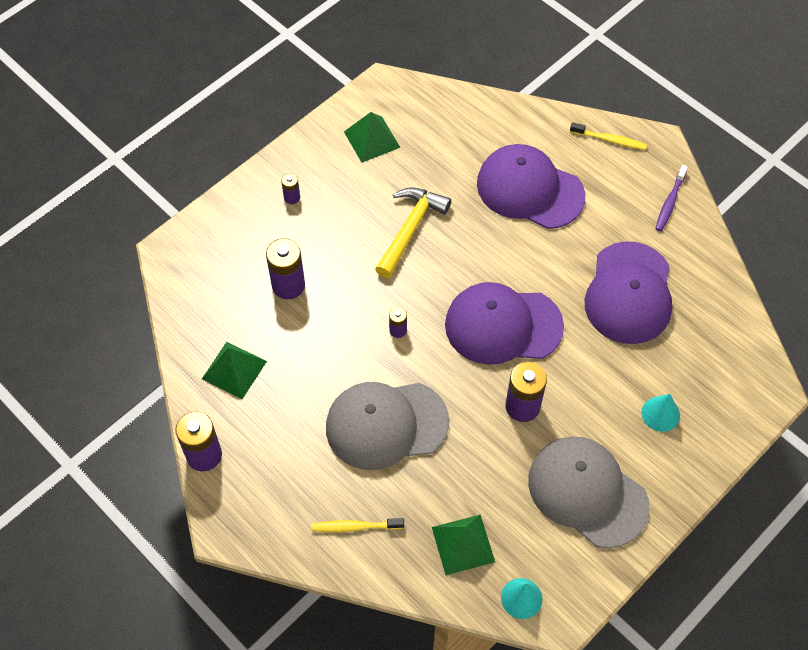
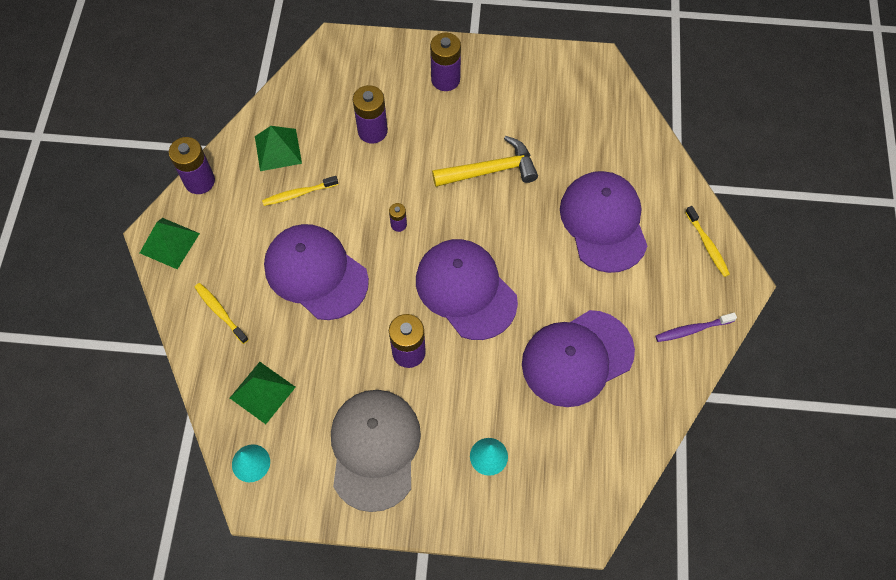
camera: 50 degrees right, 5 degrees up
(292, 197) = (445, 79): purple battery -> purple battery, size x1.93
(295, 384) = (298, 194): none -> yellow toothbrush
(372, 139) = (543, 90): green pyramid -> green pyramid (169, 243)
(386, 424) = (316, 273): grey cap -> purple cap

